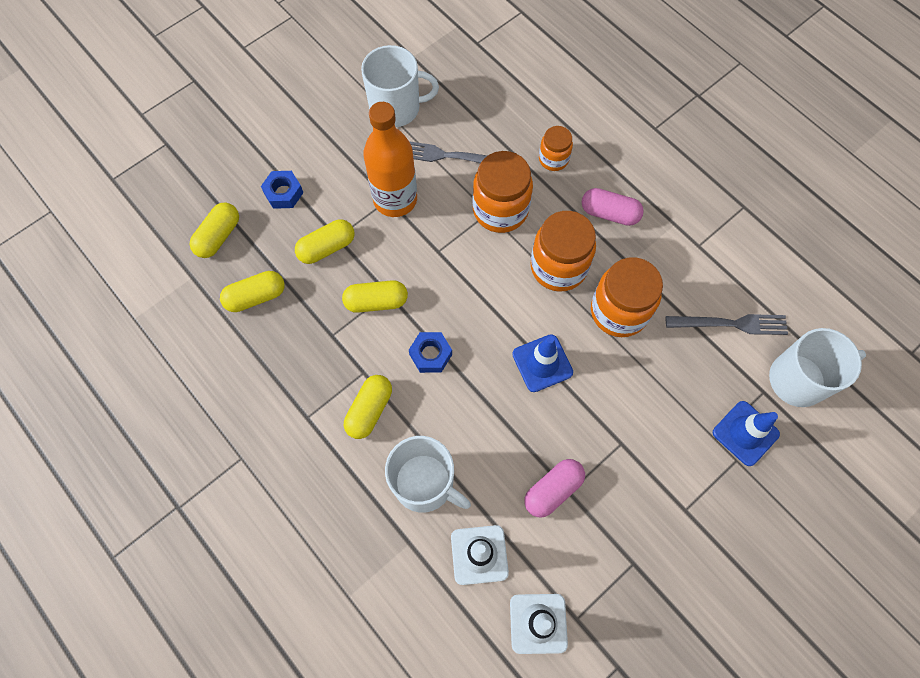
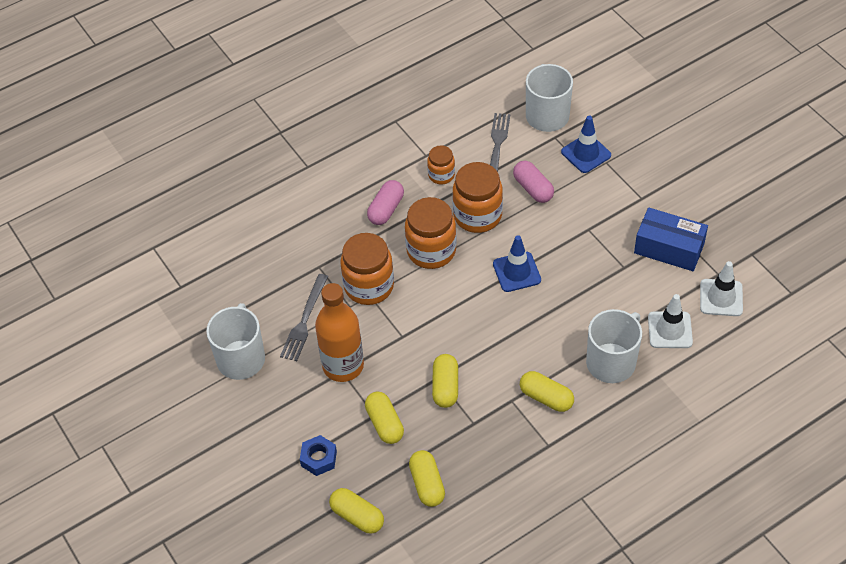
camera: 80 degrees left, 15 degrees down
(430, 354) = (500, 349): blue nut -> none
(553, 159) = (324, 242): orange jar -> orange jar (441, 175)
(553, 490) = (622, 277): pink capsule -> pink capsule (533, 188)
(608, 550) = (669, 248): none -> blue box

